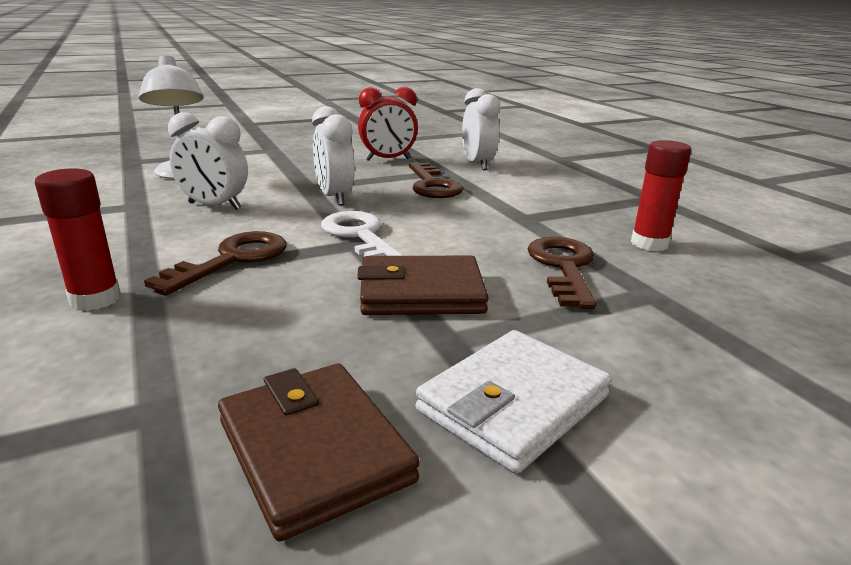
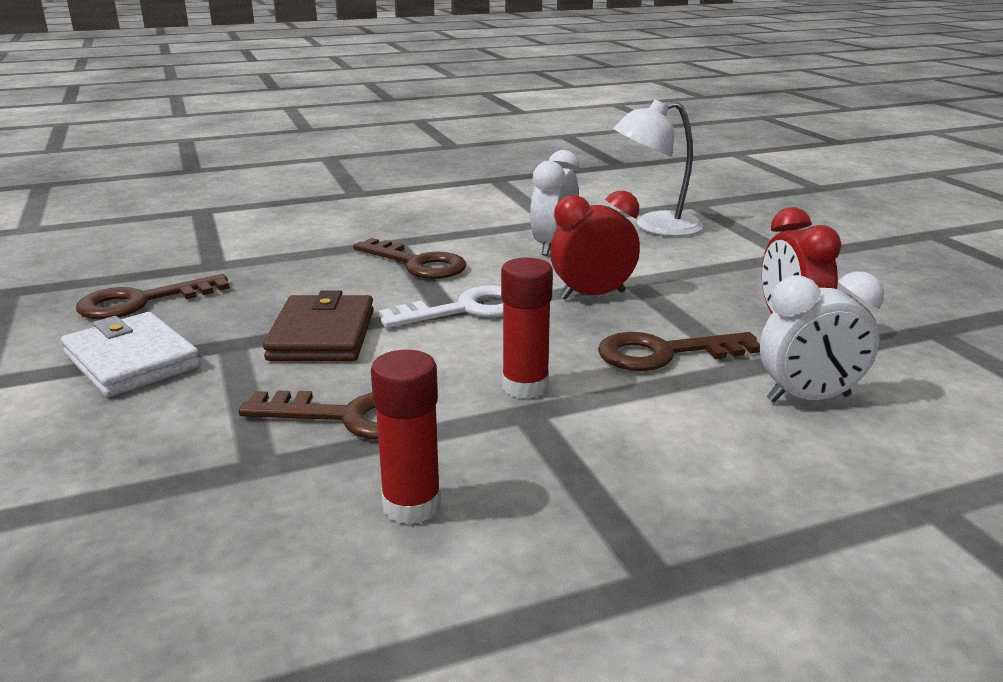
camera: 95 degrees right, 0 degrees up
(95, 299) = (360, 234): red glue stick -> red glue stick (525, 387)
(314, 451) = (142, 302): brown wallet -> brown key
(334, 197) = (592, 295): white clock -> red clock

